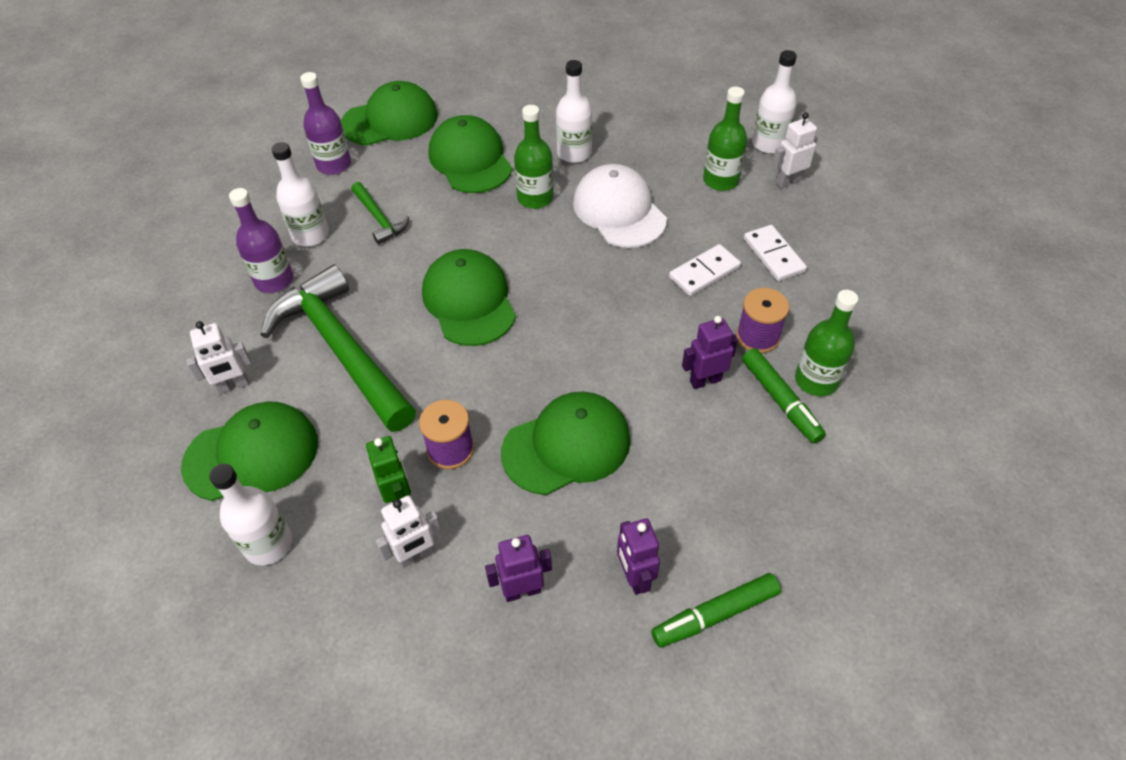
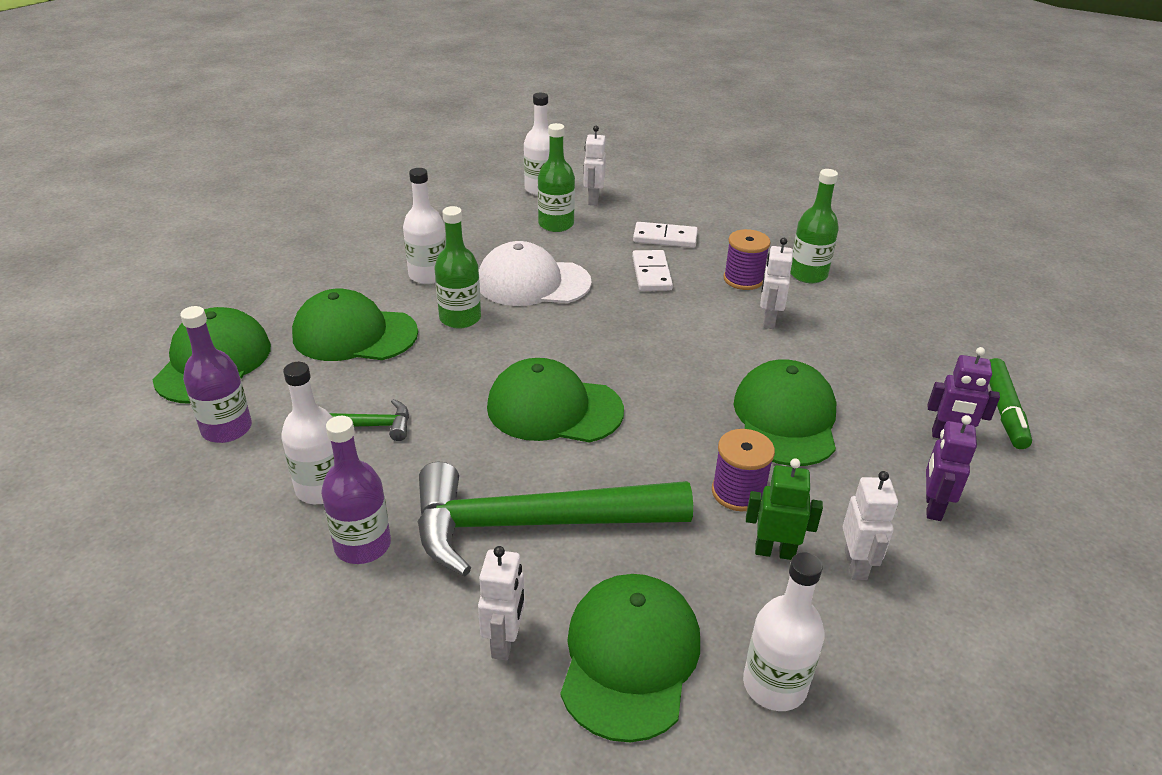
camera: 60 degrees left, 15 degrees down
(705, 380) = (768, 320): purple robot -> white robot
(780, 400) = (816, 297): green marker -> none

